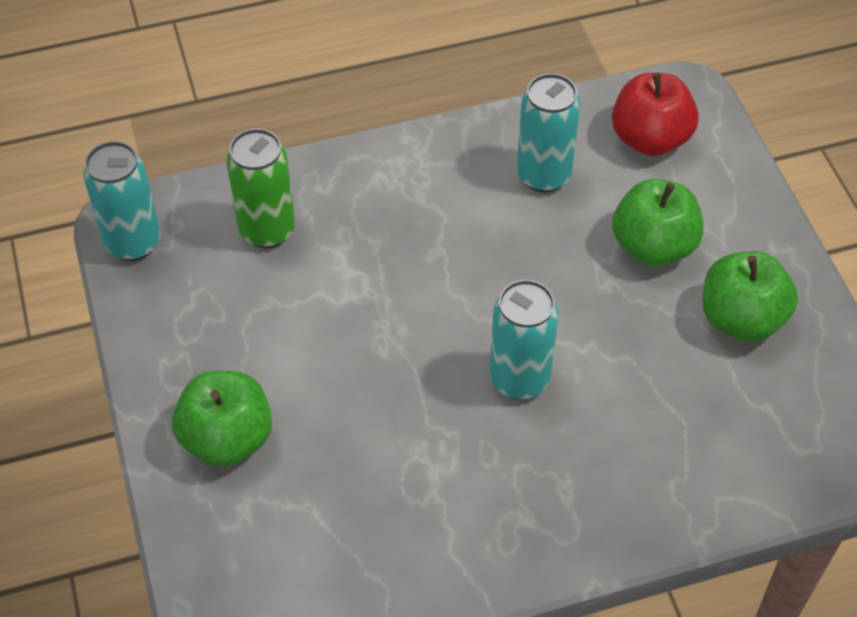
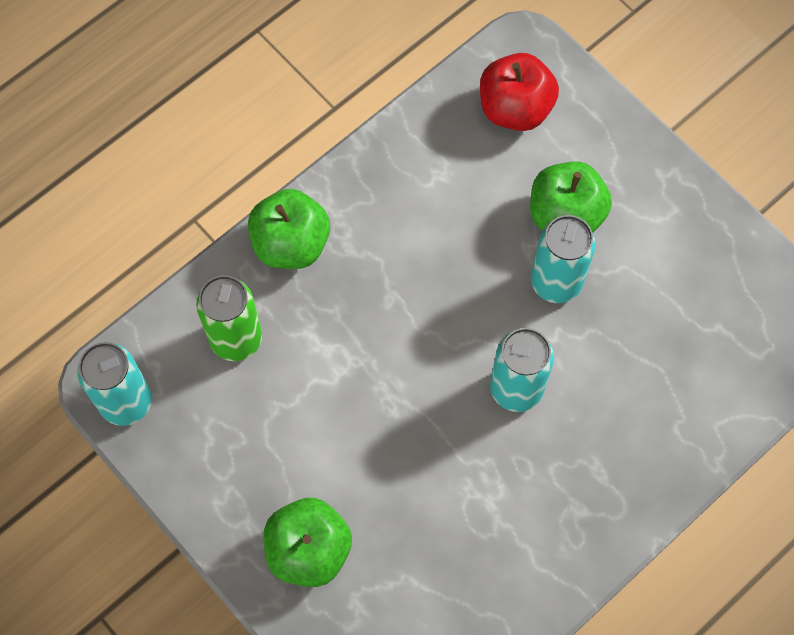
camera: 25 degrees left, 15 degrees up
(543, 175) = (443, 183): turquoise can -> turquoise can (556, 282)
(741, 319) = (664, 255): green apple -> green apple (291, 244)

